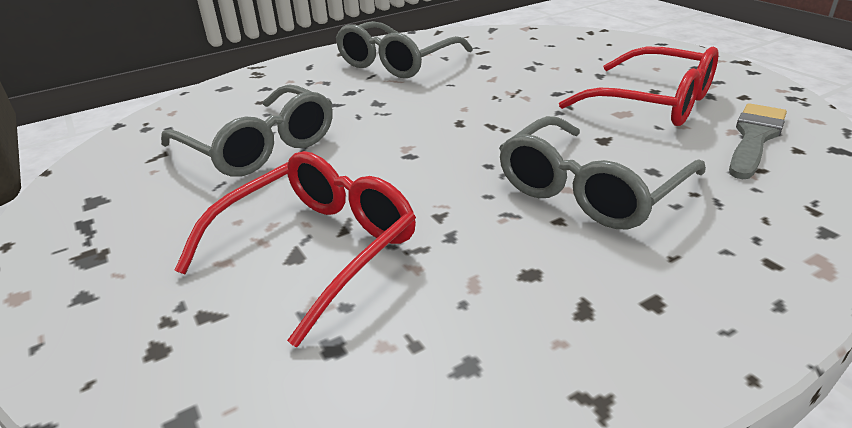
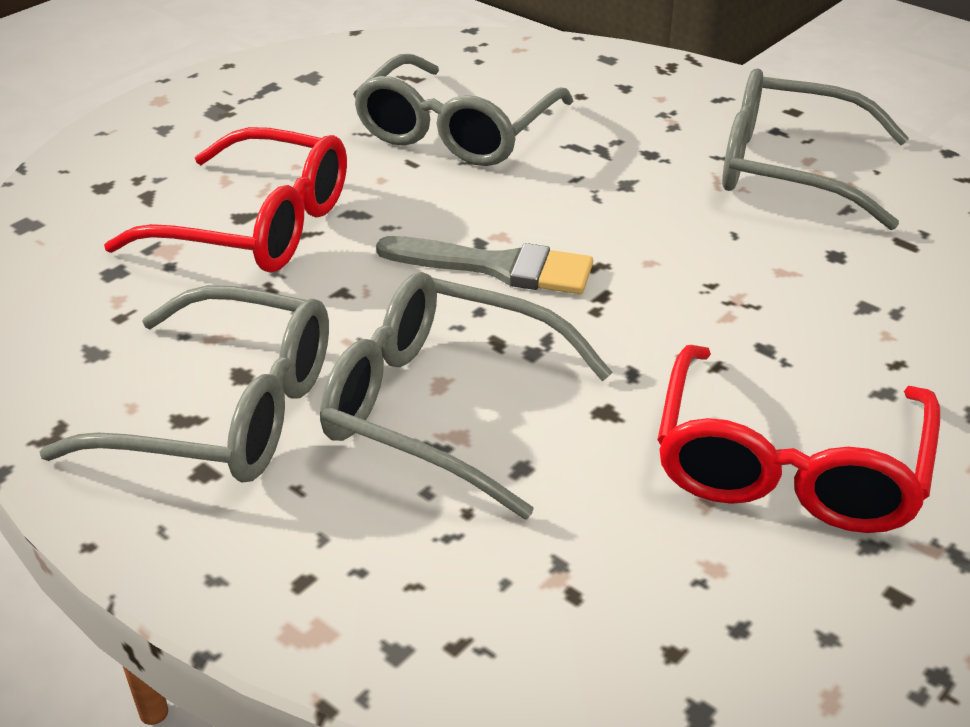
camera: 70 degrees right, 5 degrees up
(579, 284) = (228, 412): none -> grey glasses
(754, 138) = (697, 595): grey brush -> grey brush (497, 267)

